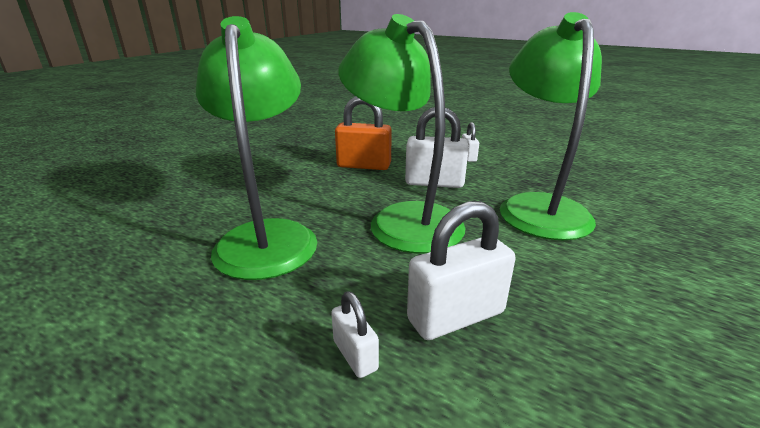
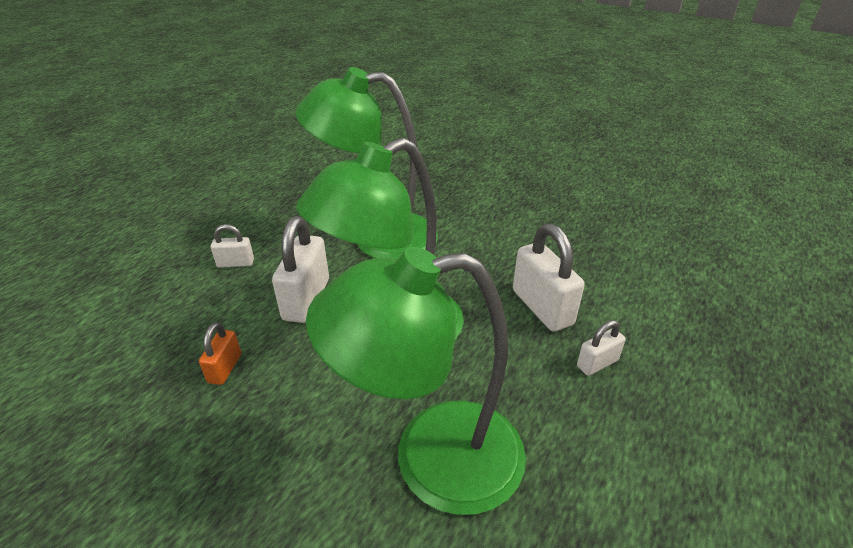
camera: 90 degrees left, 10 degrees up
(364, 166) = (225, 368): orange padlock -> orange padlock, size x0.54

